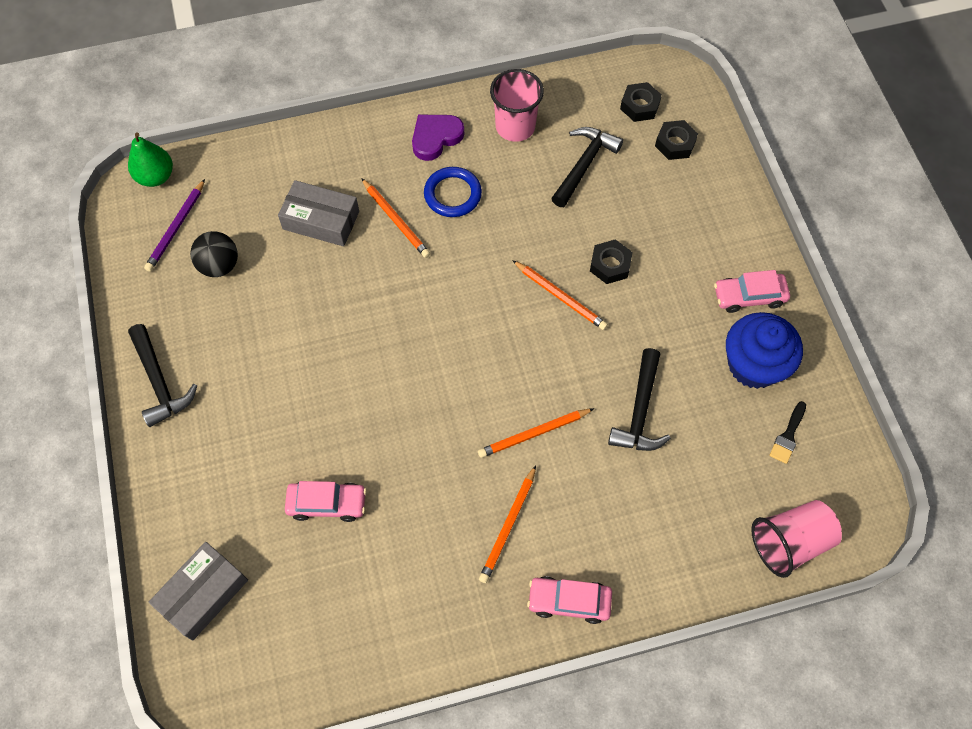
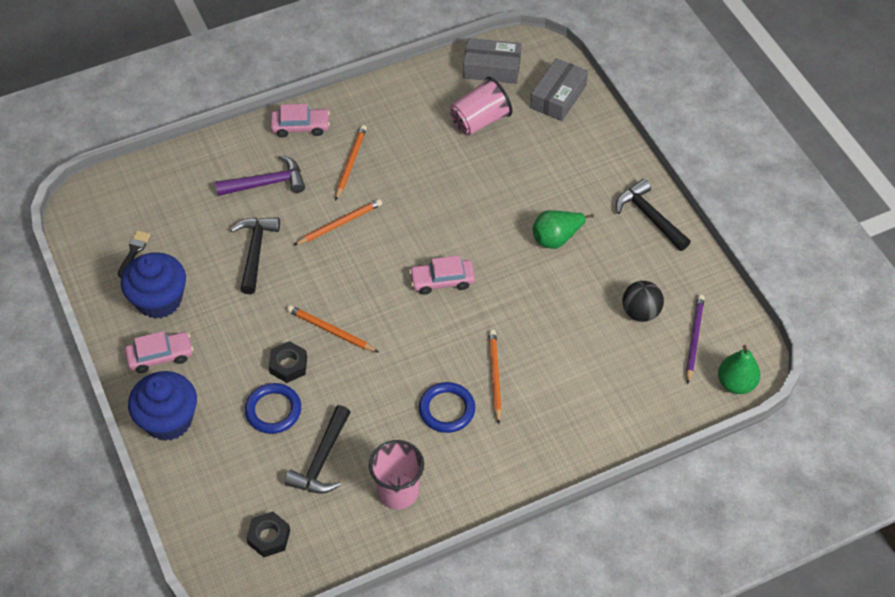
camera: 170 degrees right, 10 degrees down
(279, 371) = (556, 238): none -> green pear
(321, 220) = (564, 366): grey box -> grey box (491, 68)
(327, 503) = (488, 158): pink car -> pink car (442, 281)
(395, 220) = (495, 376): orange pencil -> orange pencil turned 45 degrees clockwise
(435, 138) = (477, 466): purple heart -> none
(621, 511) = (266, 183): none -> purple hammer
(629, 220) = (273, 410): none -> blue ring
(675, 144) = (230, 498): black nut -> none
(737, 226) = (168, 420): none -> blue cupcake
(789, 542) = (139, 182): pink cup -> pink cup (479, 121)

